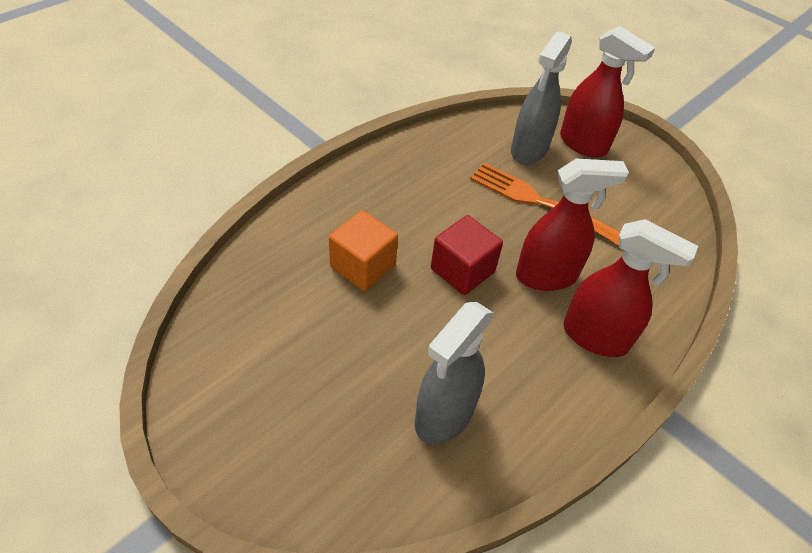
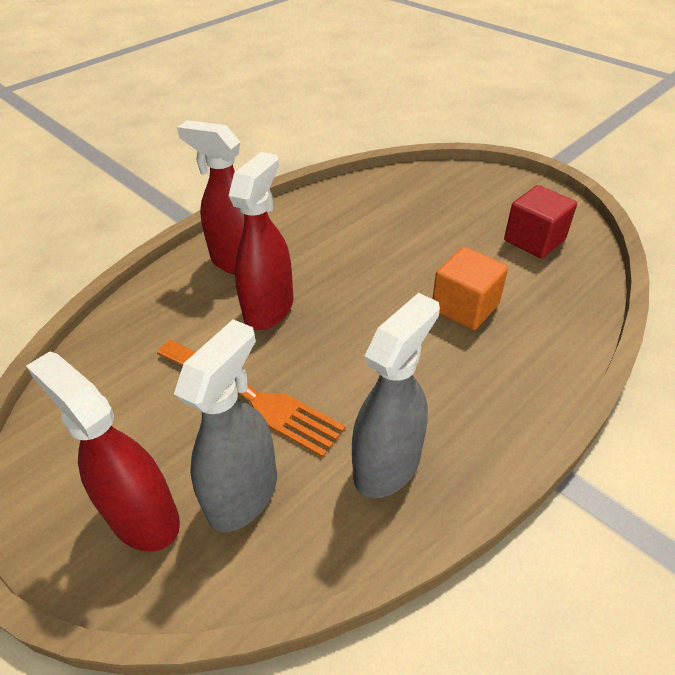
camera: 175 degrees left, 5 degrees down
(444, 415) = (375, 211): grey spray bottle -> grey spray bottle (387, 465)
(462, 270) = (359, 309): red cube -> red cube (534, 240)
(546, 276) = (269, 309): red spray bottle -> red spray bottle turned 120 degrees clockwise

